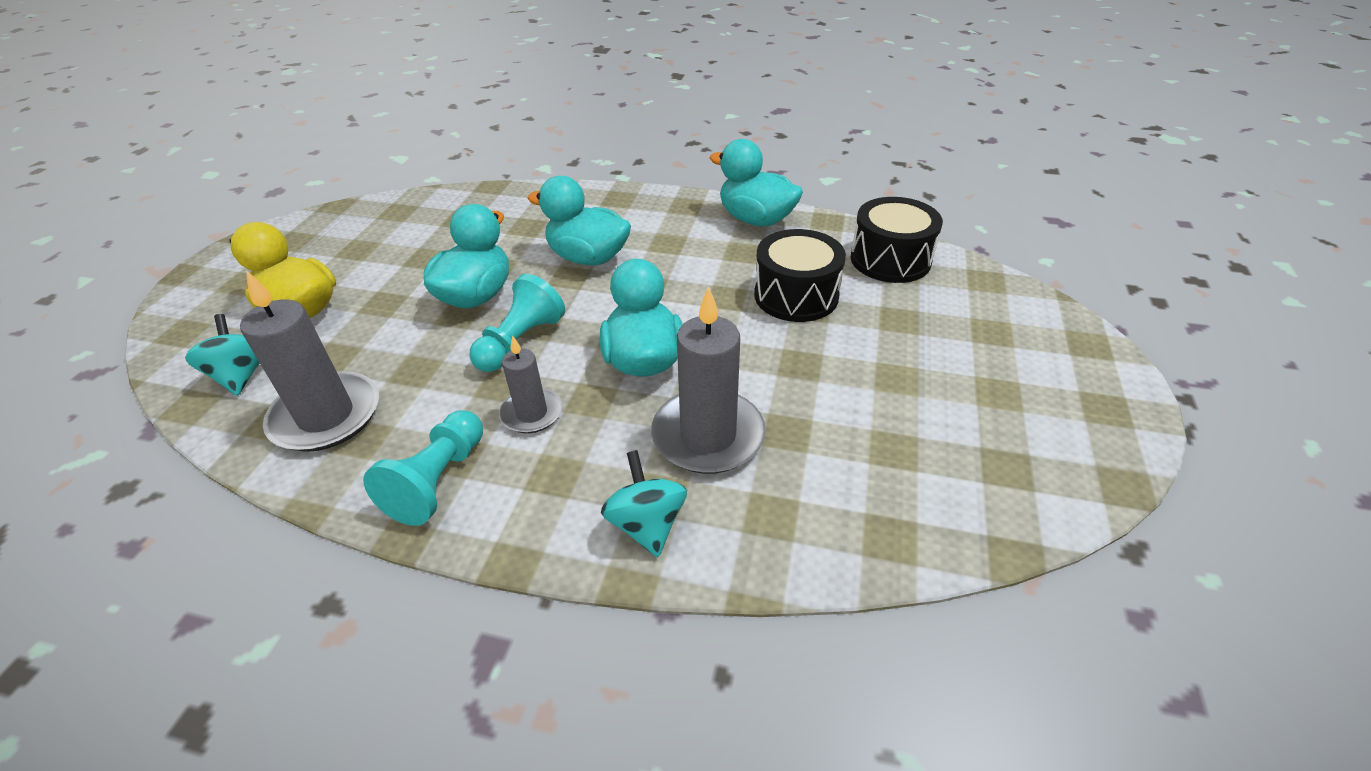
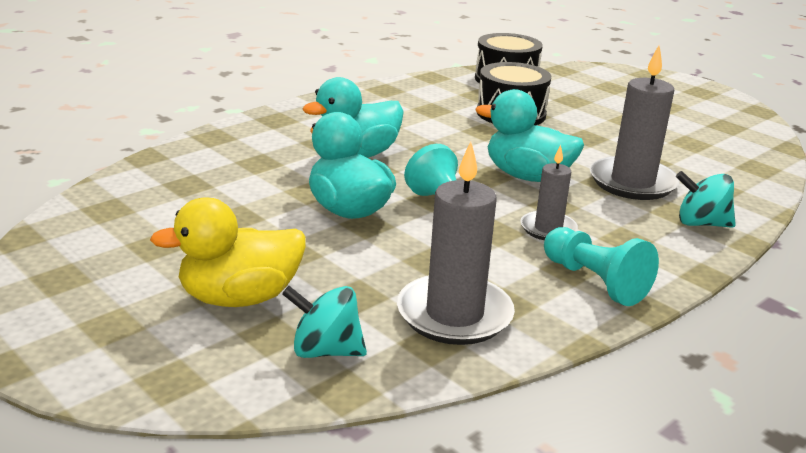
camera: 60 degrees left, 15 degrees down
(756, 219) = (395, 92): turquoise duck -> none

